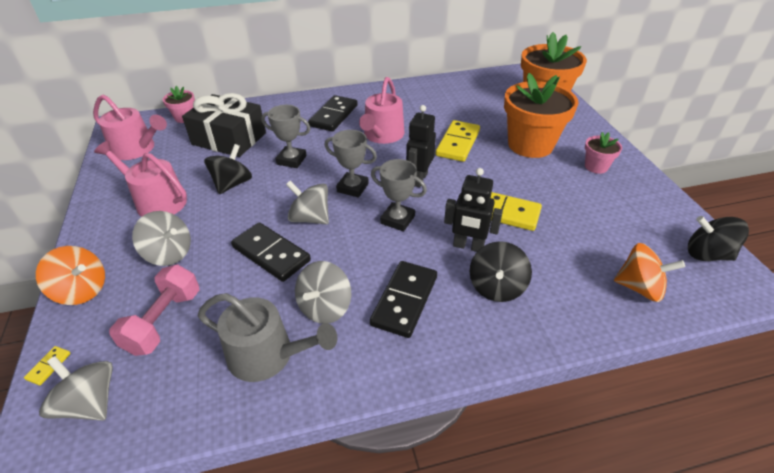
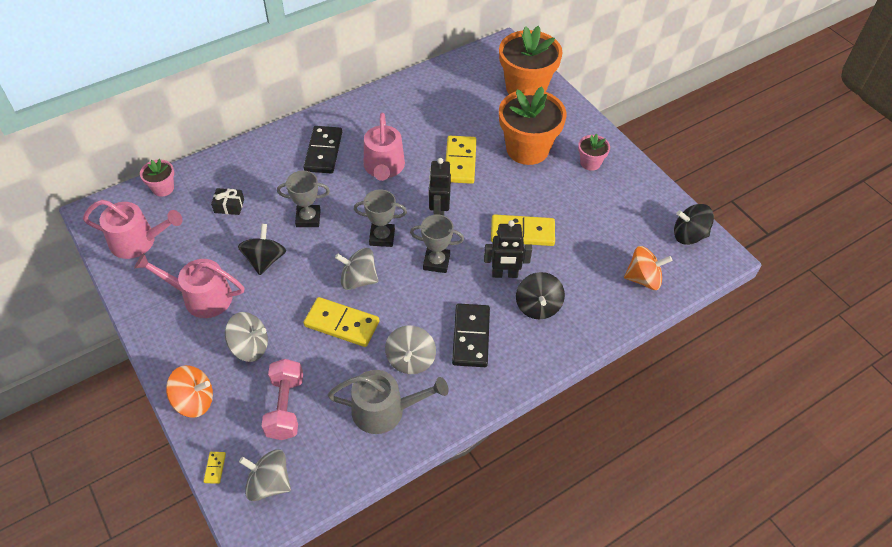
camera: 20 degrees left, 10 degrees up
(229, 139) = (229, 206): black gift -> black gift, size x0.42
(271, 254) = (341, 324): black domino -> yellow domino

